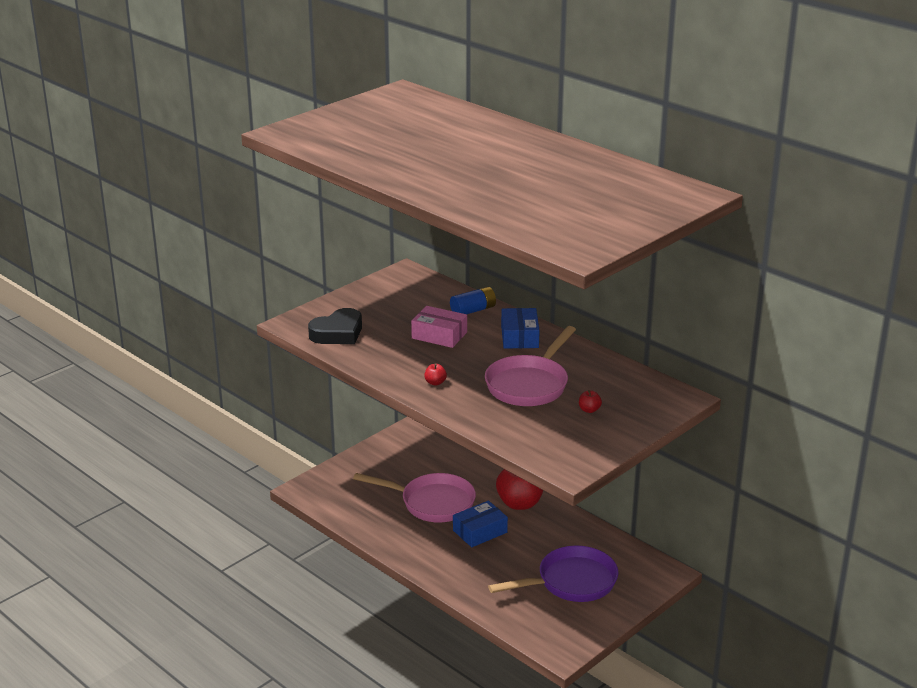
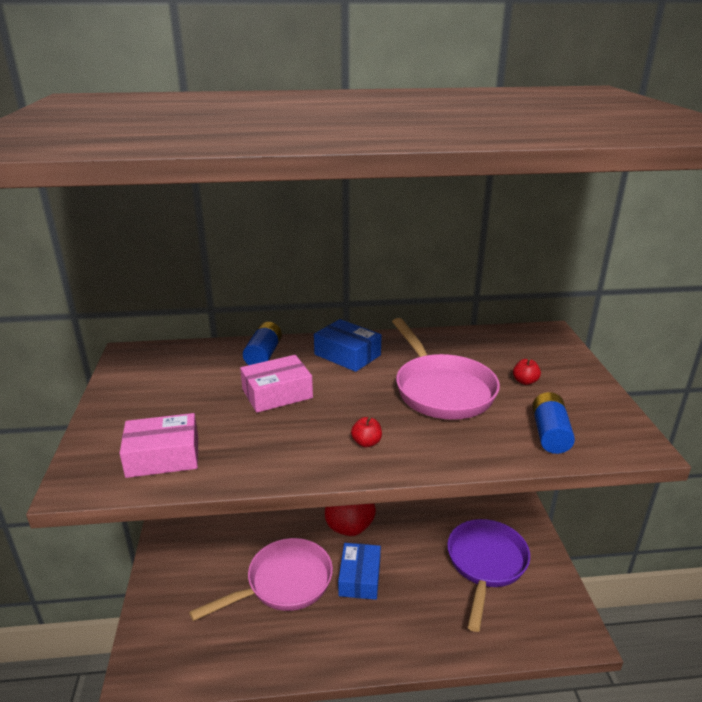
camera: 50 degrees left, 0 degrees up
(338, 333) = (163, 456): black heart -> pink box
(535, 437) = (550, 434): none -> blue battery

